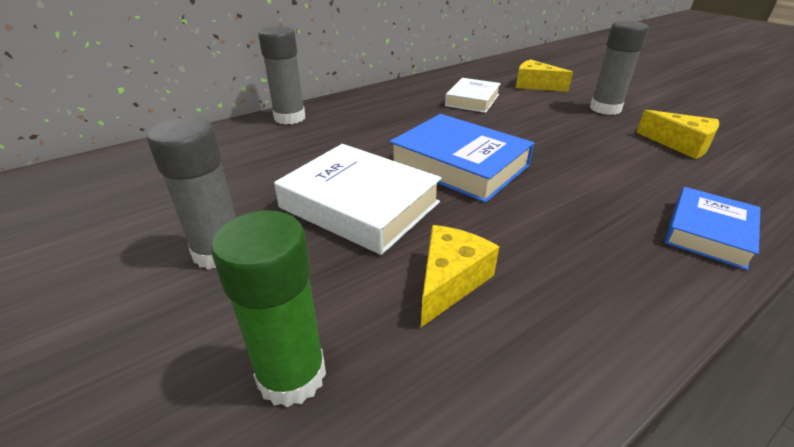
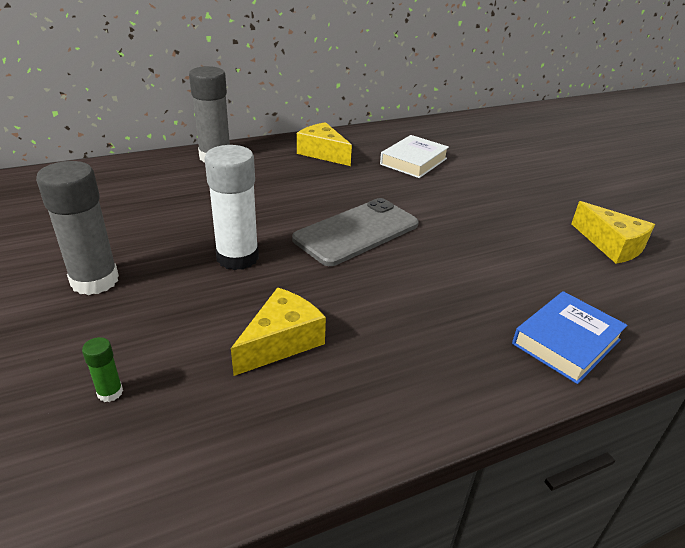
camera: 10 degrees right, 0 degrees up
(292, 375) = (110, 392): green glue stick -> green glue stick, size x0.43
(359, 205) = (237, 257): white book -> white glue stick
(459, 165) = (356, 232): blue book -> grey phone
(535, 85) = (495, 152): yellow cheese -> yellow cheese (323, 153)
(605, 109) = (556, 191): grey glue stick -> none

